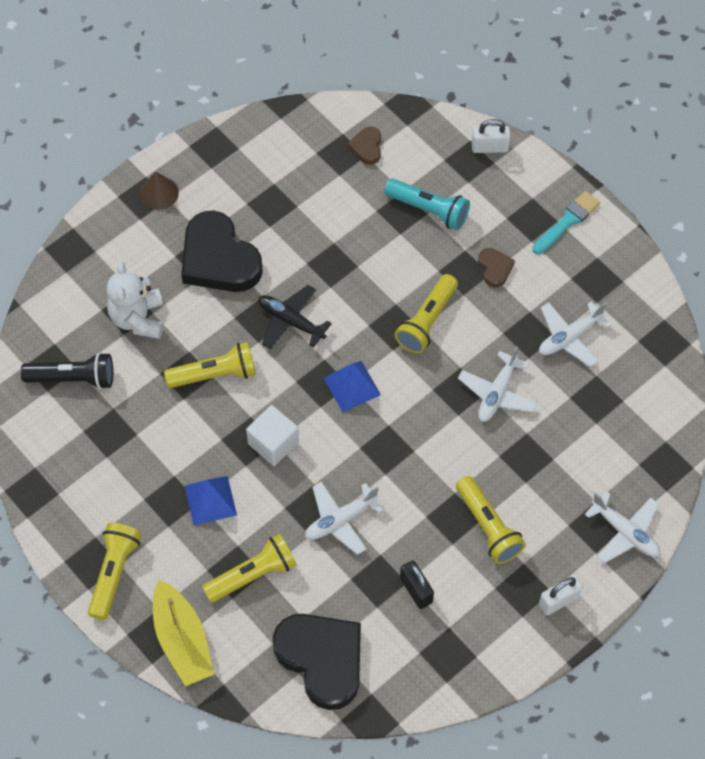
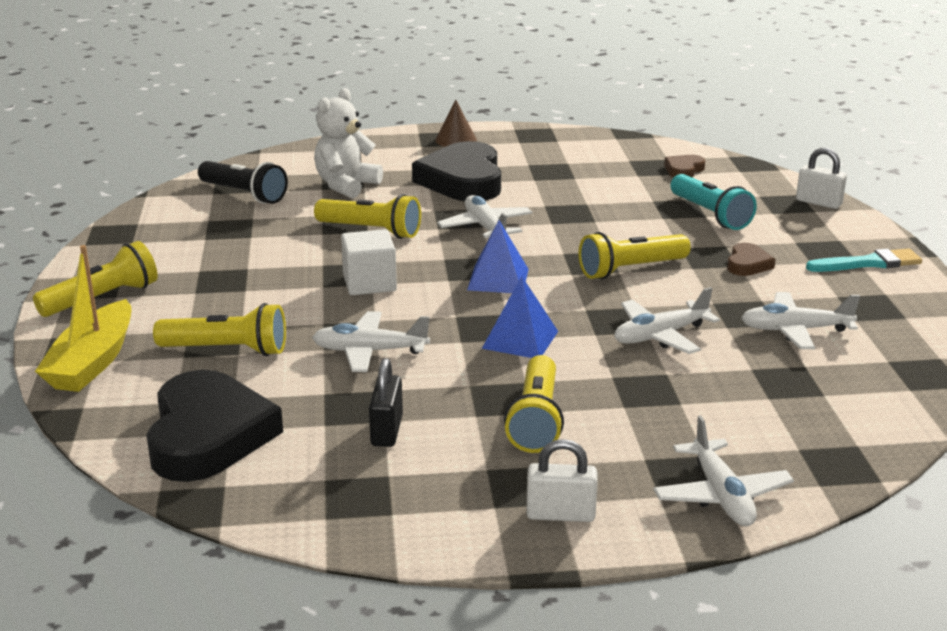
camera: 35 degrees right, 35 degrees down
(210, 500) = (258, 292): blue pyramid -> blue pyramid (520, 339)
(291, 321) = (486, 228): black plane -> white plane

